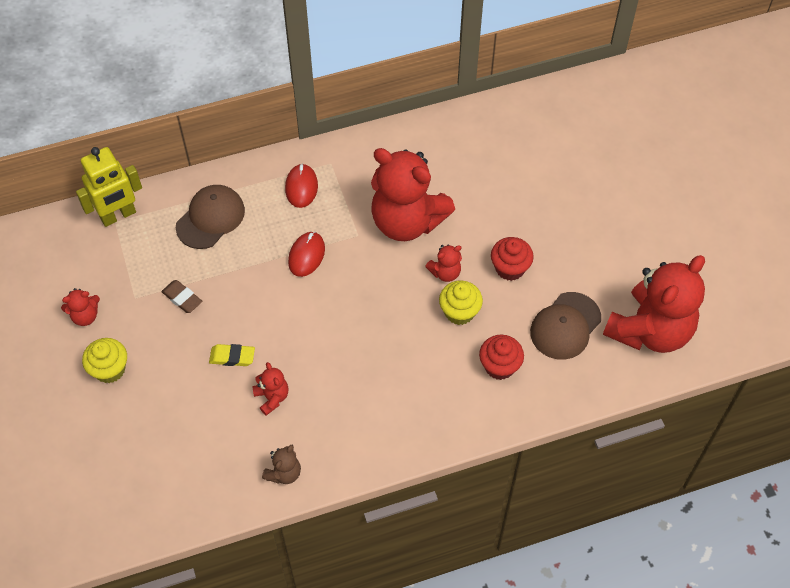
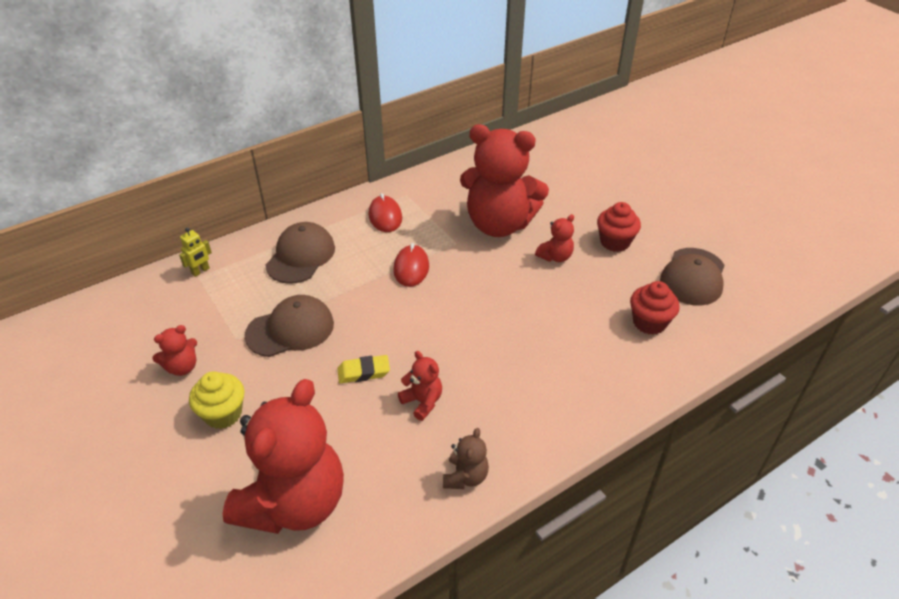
camera: 15 degrees left, 15 degrees down
(118, 215) = (200, 271): yellow robot -> yellow robot, size x0.47
(182, 298) = (290, 329): brown eraser -> brown cap
(459, 312) = (585, 285): yellow cupcake -> none
(650, 330) = (772, 265): red teddy bear -> red teddy bear (294, 502)

